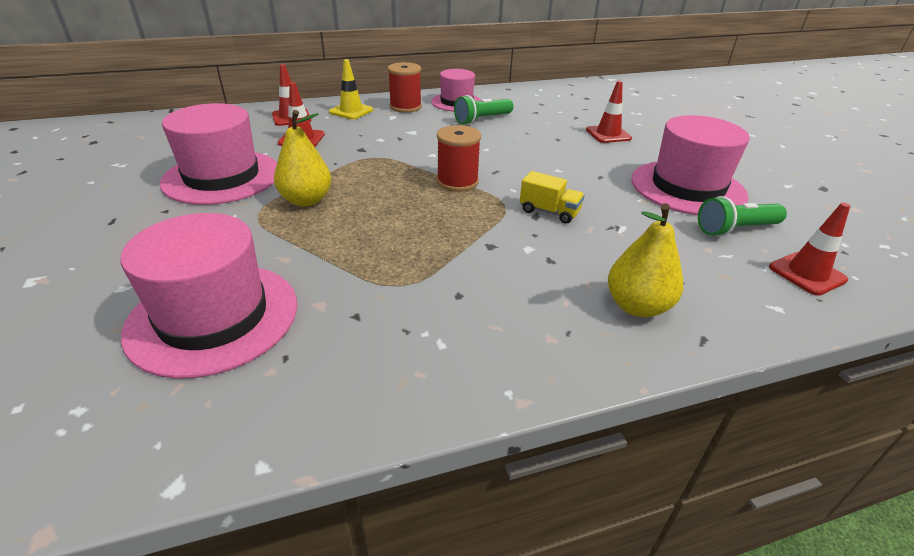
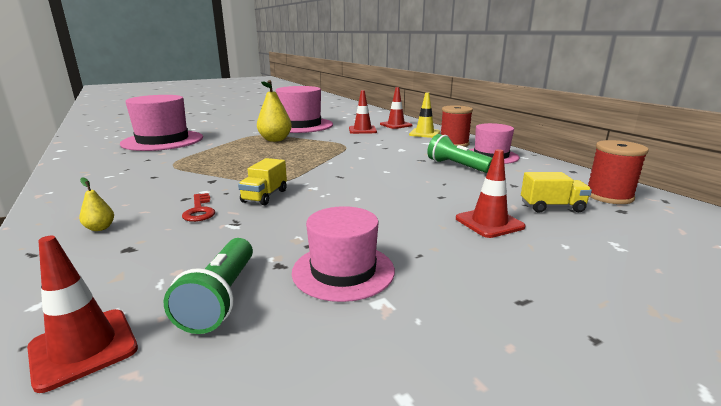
camera: 80 degrees right, 15 degrees down
(457, 182) = (313, 167): red spool -> red spool (609, 196)
(581, 112) = (552, 207): none -> yellow truck
(587, 247) = (199, 211): none -> red key
(637, 306) = (100, 228): yellow pear -> yellow pear, size x0.48
(687, 187) = (343, 271): pink hat -> pink hat, size x0.62
(735, 229) = (221, 298): green flashlight -> green flashlight turned 150 degrees counterclockwise

